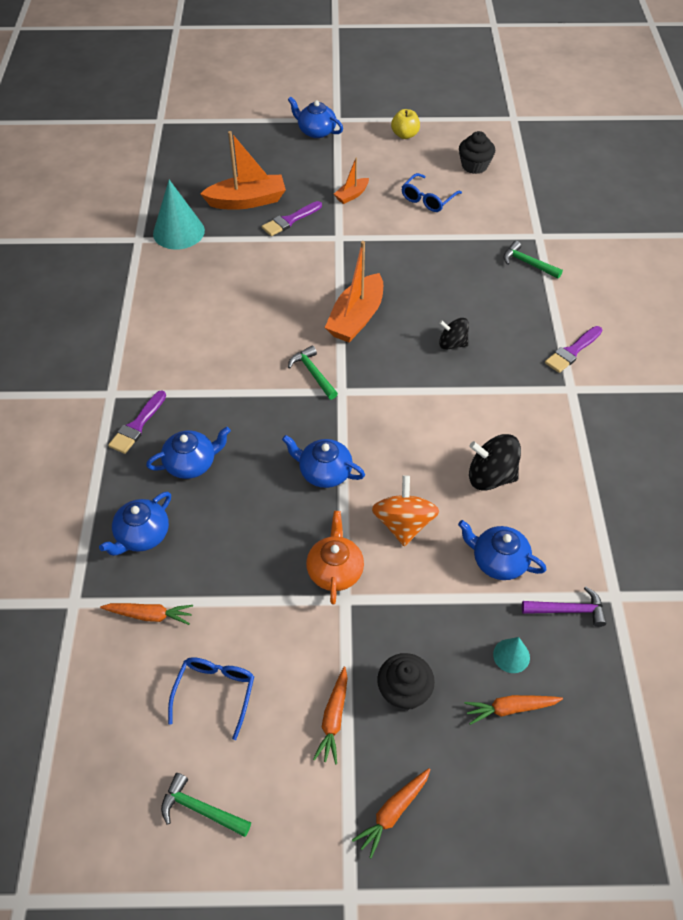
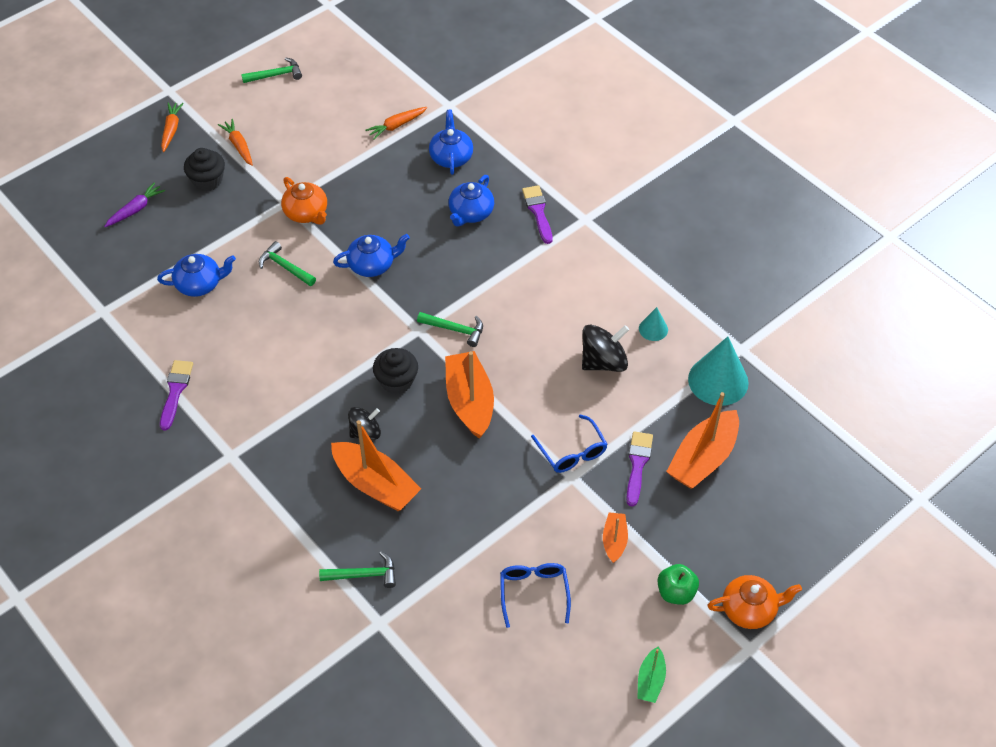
camera: 140 degrees right, 0 degrees up
(215, 692) = (318, 118): blue glasses -> blue glasses (572, 452)
(316, 131) = (749, 609): blue teapot -> orange teapot
(346, 157) = (676, 592): none -> green apple
(403, 524) = (285, 267): orange spinning top -> green hammer
(405, 135) = (650, 680): yellow apple -> green boat
(474, 166) = (529, 686): black cupcake -> black cupcake (396, 381)
(475, 307) = (375, 484): none -> orange boat
(491, 476) = (246, 338): black spinning top -> black spinning top (603, 362)
(510, 708) = (135, 209): orange carrot -> purple carrot
(511, 655) = (153, 236): turquoise cone -> turquoise cone (653, 329)
(568, 610) = (131, 283): purple hammer -> none
(572, 351) = (253, 495): purple brush -> purple brush (175, 391)

